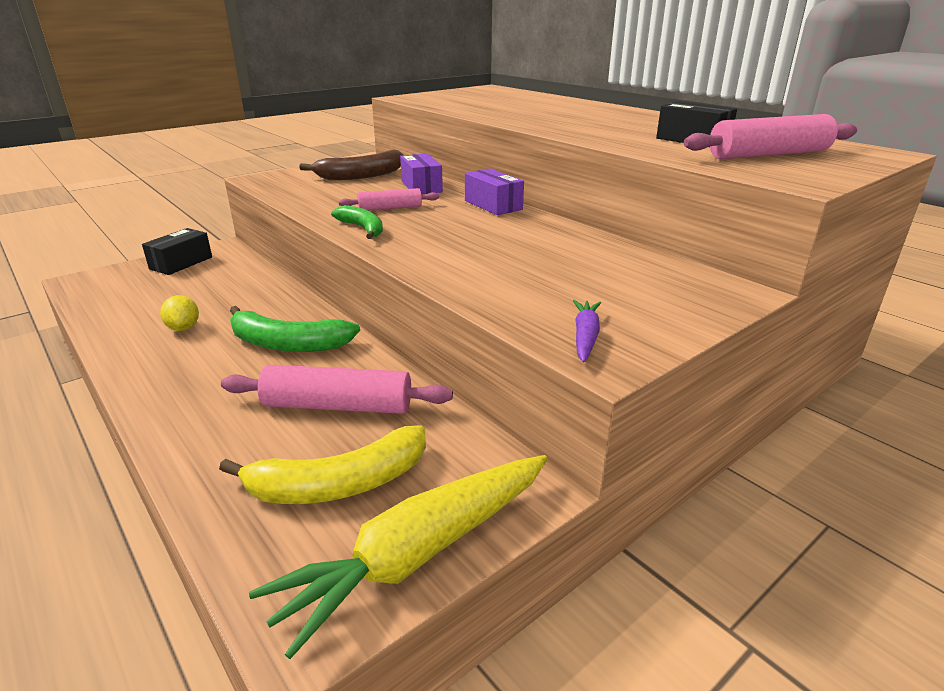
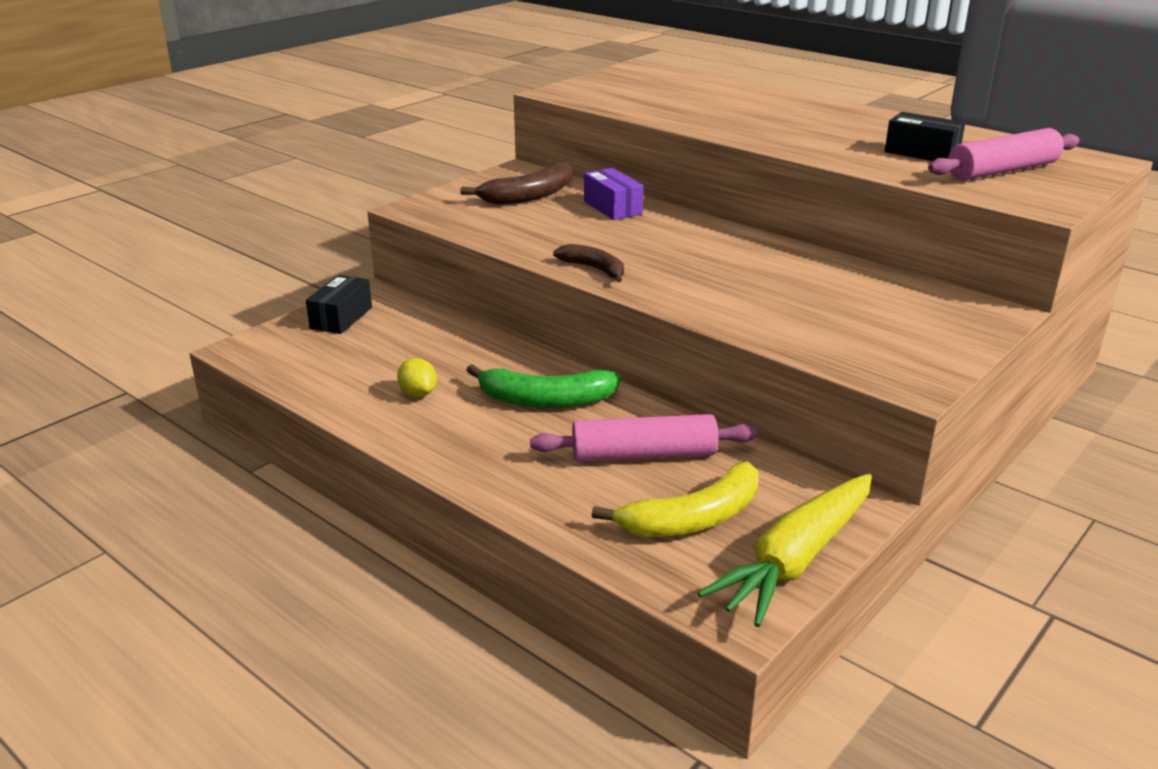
camera: 10 degrees left, 0 degrees up
(363, 229) = (594, 269): green banana -> brown banana
(390, 208) = (601, 240): pink rolling pin -> none
(493, 205) = (710, 228): purple box -> none
(585, 337) = (886, 367): purple carrot -> none

